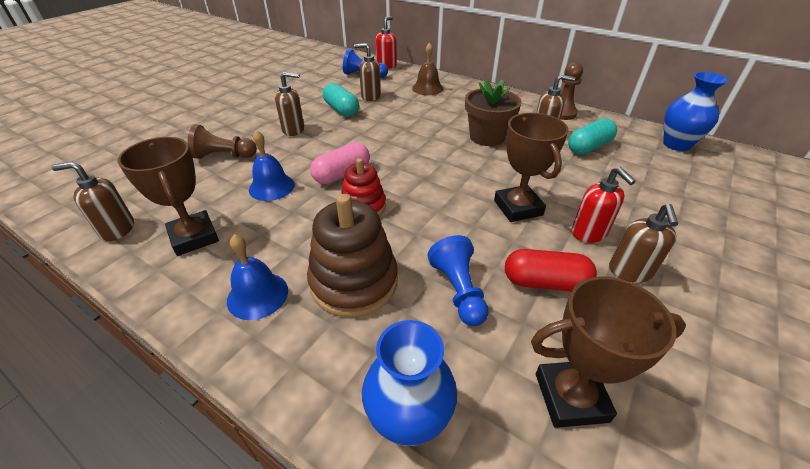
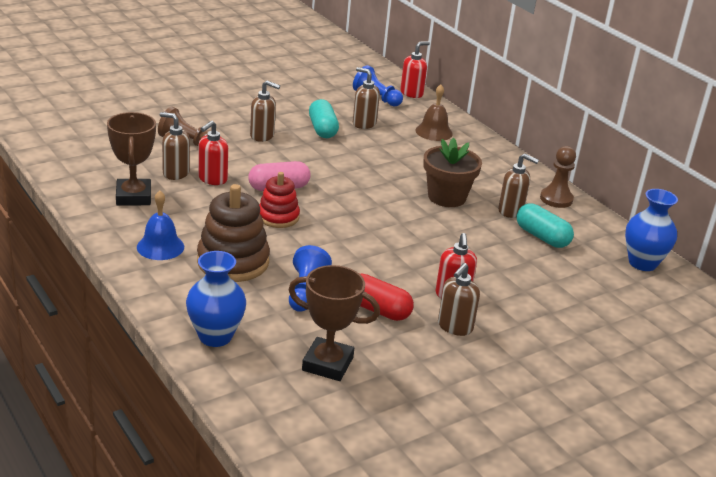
camera: 20 degrees right, 10 degrees down
(117, 229) = (80, 174): brown soap dispenser -> brown soap dispenser (175, 173)
(271, 187) = (212, 179): blue bell -> red soap dispenser
(518, 208) = (411, 259): brown trophy -> none
(588, 147) = (542, 237): turquoise capsule -> turquoise capsule turned 60 degrees clockwise

